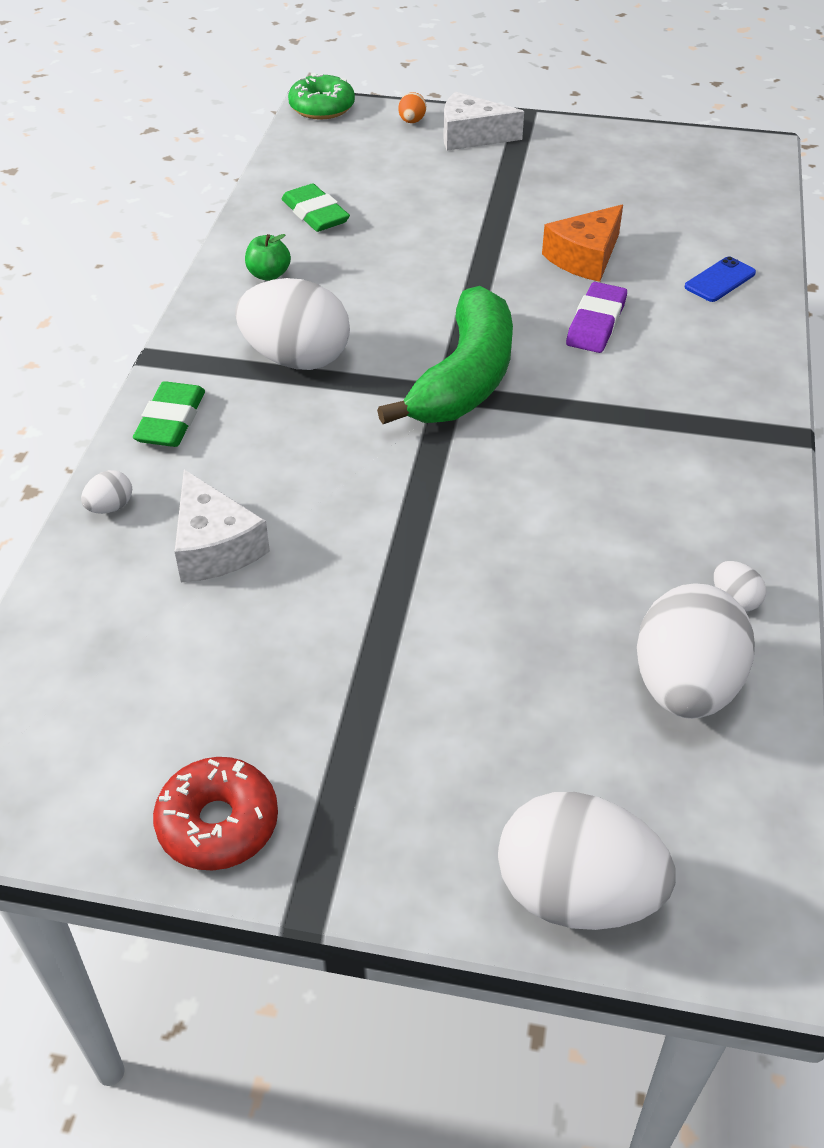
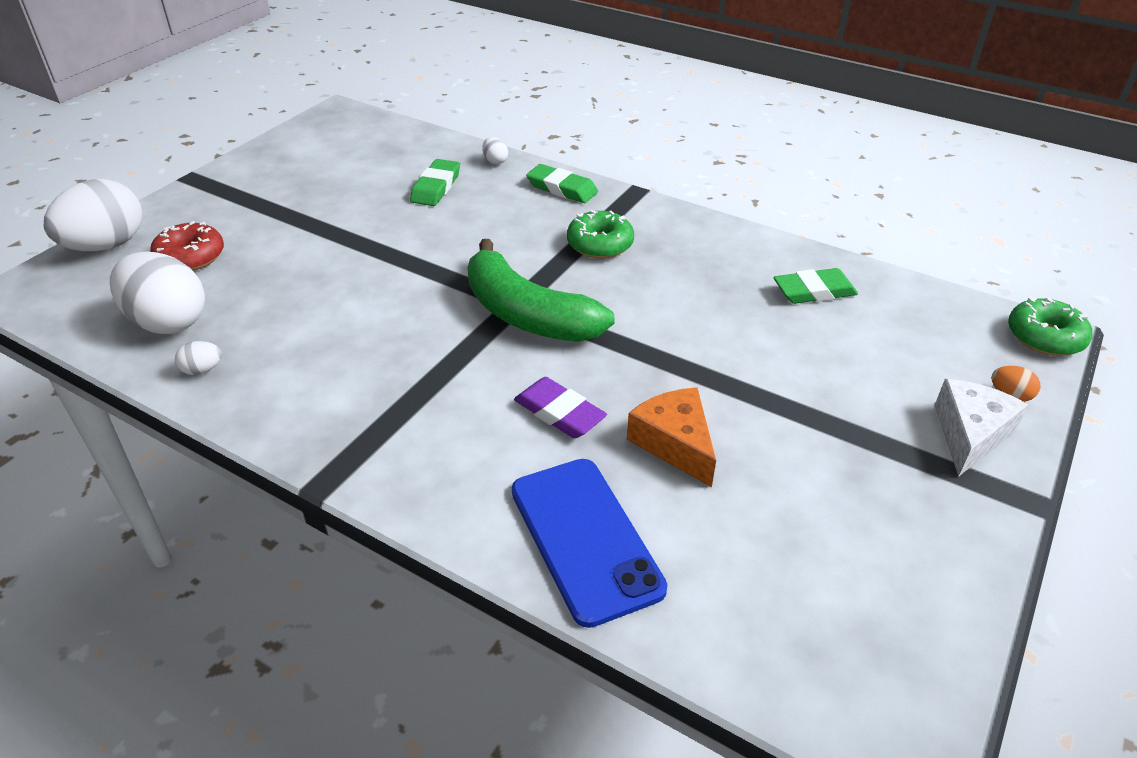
camera: 110 degrees right, 5 degrees down
(214, 546) = (436, 187): white cheese -> green eraser
(218, 823) = (257, 164): red donut -> red donut (190, 257)
(269, 275) = (721, 251): green apple -> none
(296, 359) = (600, 244): white egg -> green donut
(720, 280) = (585, 538): blue phone -> blue phone, size x2.09

